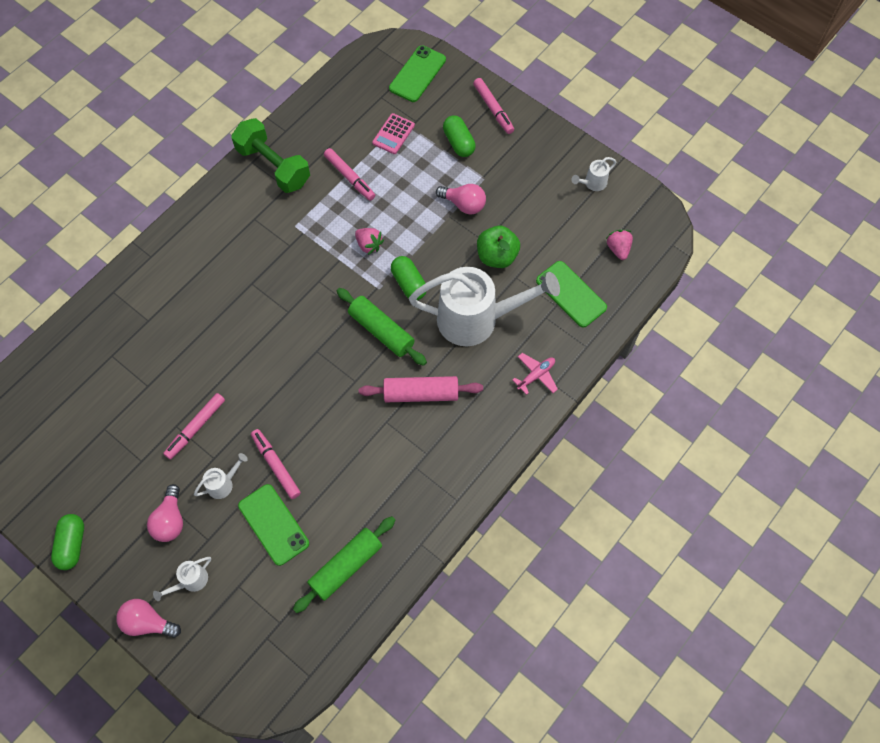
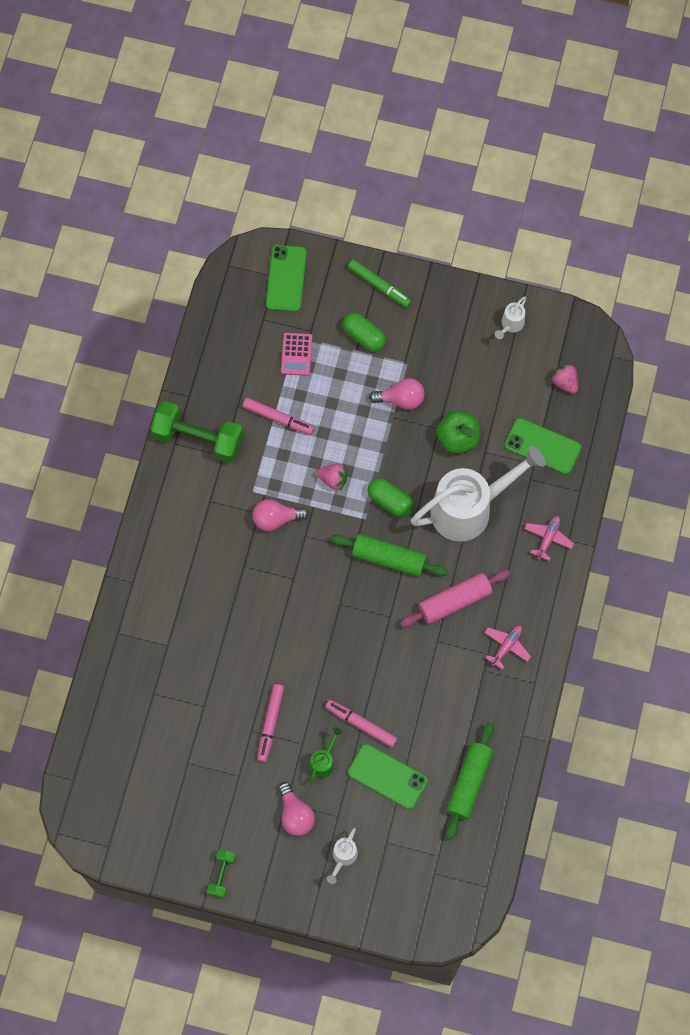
camera: 25 degrees left, 5 degrees up
(72, 544) = (221, 875): green capsule -> green dumbbell
(148, 622) = (326, 907): pink light bulb -> pink light bulb (276, 519)
(223, 484) = (324, 762): white watering can -> green watering can
(448, 455) = (506, 646): none -> pink plane
(493, 109) = (379, 285): pink marker -> green marker

